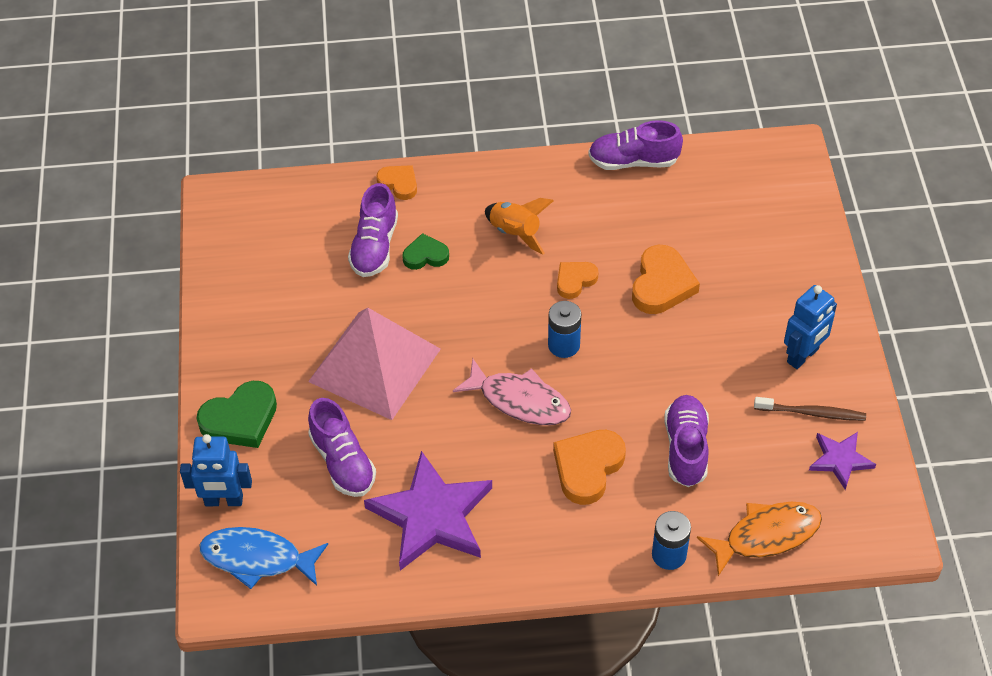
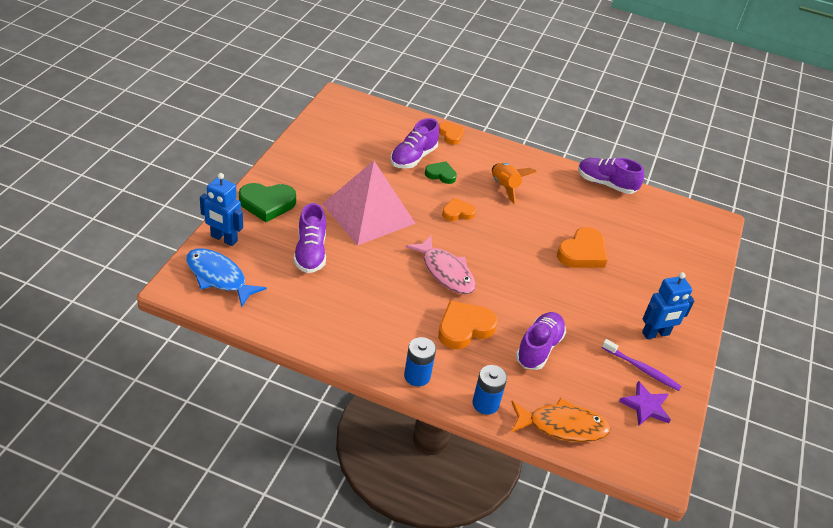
camera: 20 degrees right, 10 degrees down
(432, 516) = (343, 306): purple star -> none
(564, 345) = (495, 256): blue battery -> blue battery (417, 376)
(575, 280) = (526, 226): orange heart -> orange heart (457, 212)
(812, 413) = (642, 369): brown toothbrush -> purple toothbrush

